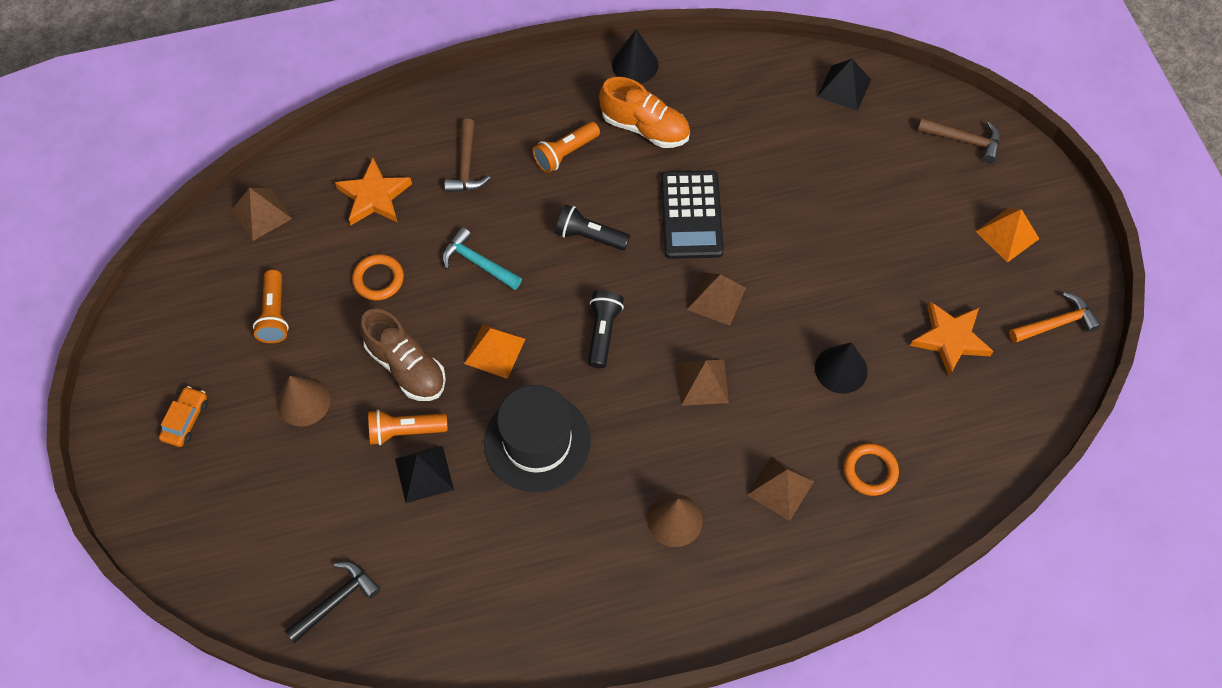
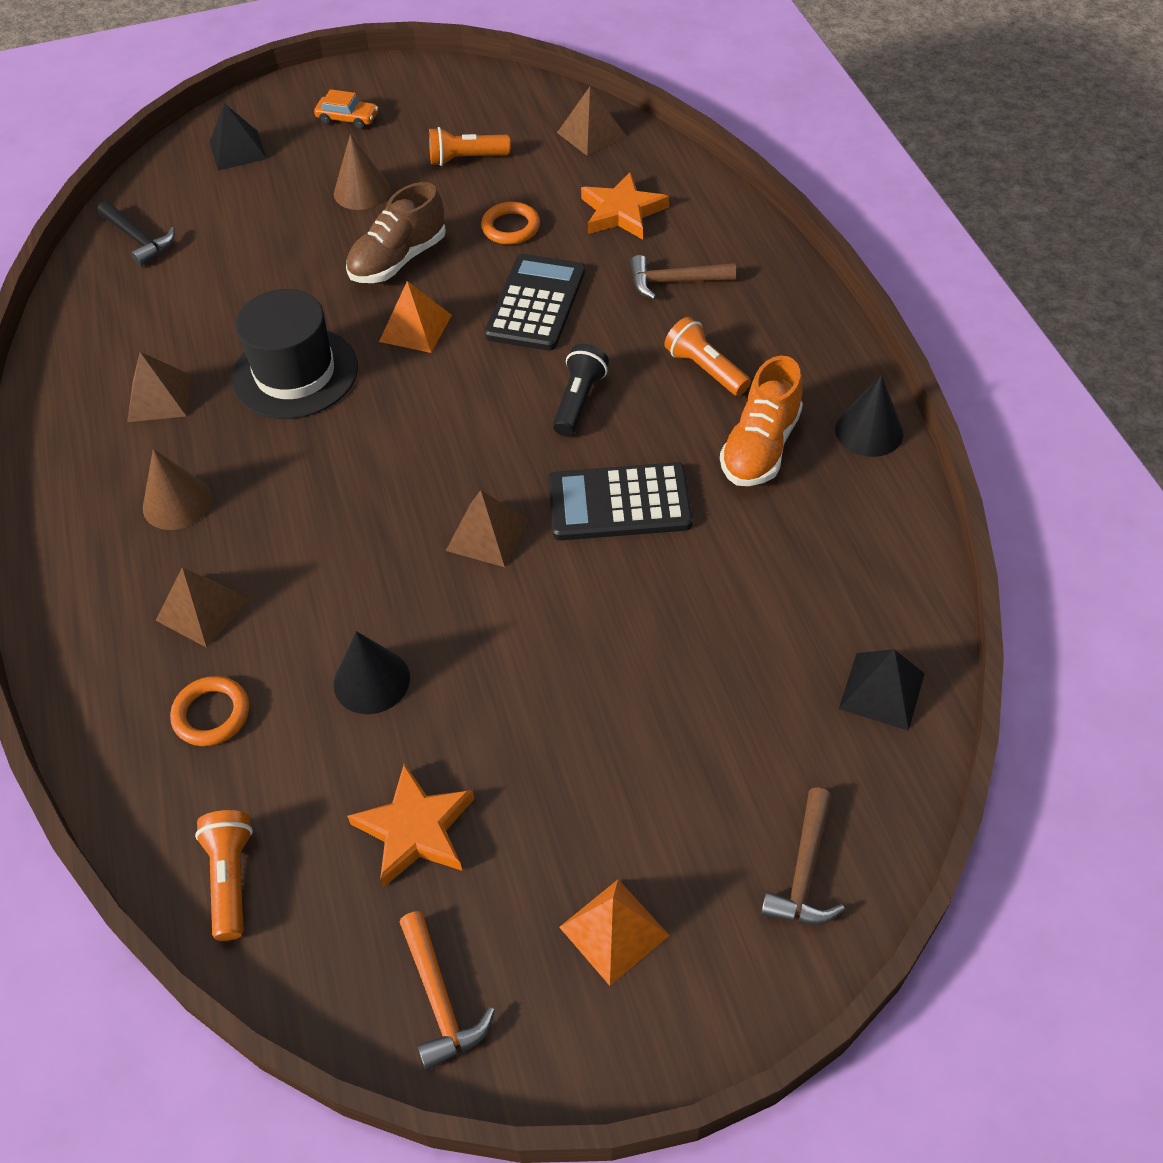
camera: 90 degrees right, 10 degrees down
(405, 431) = (320, 267): orange flashlight -> orange flashlight (231, 878)
(424, 474) = (267, 286): black pyramid -> black pyramid (237, 150)
(477, 262) = (535, 303): turquoise hammer -> black calculator
(603, 332) = (437, 422): black flashlight -> none
(702, 382) = (362, 523): brown pyramid -> brown pyramid (159, 397)

